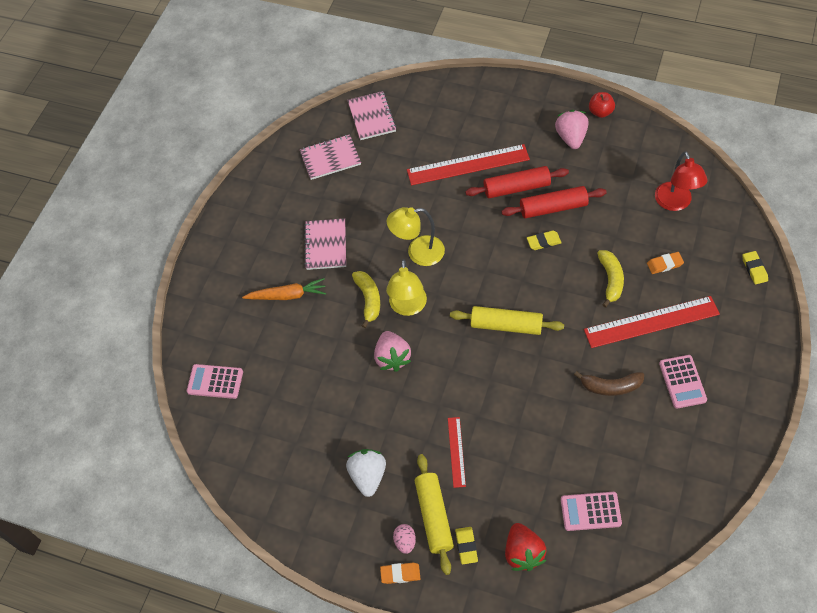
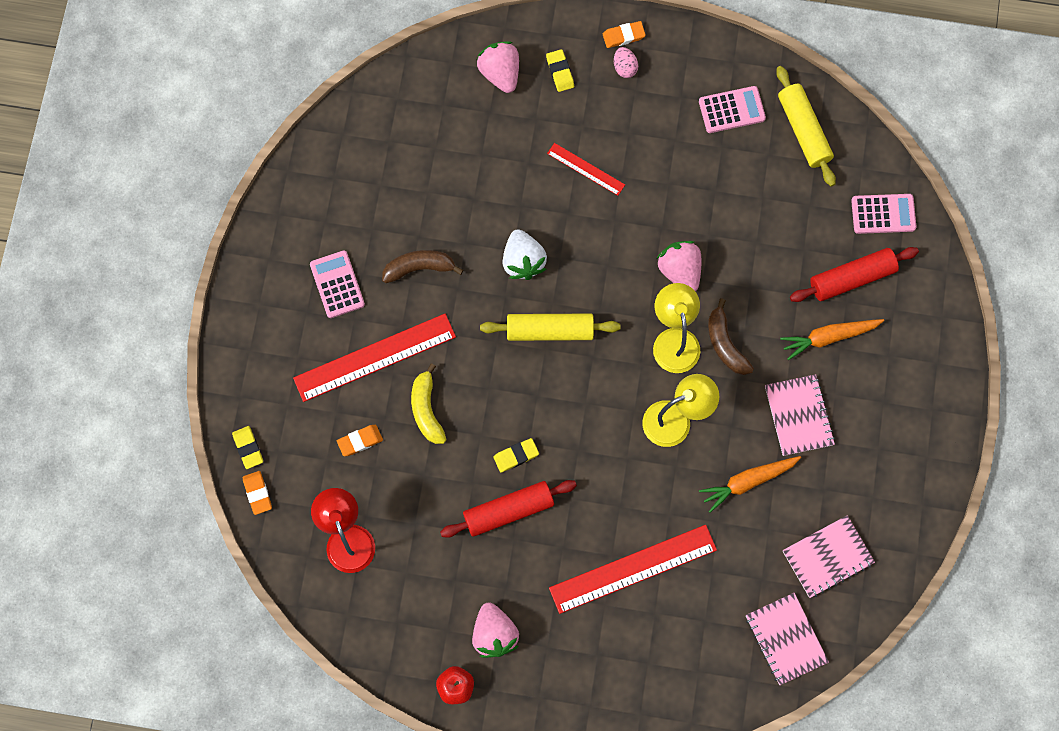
camera: 165 degrees right, 15 degrees up
(368, 300) = (725, 344): yellow banana -> brown banana
(368, 476) = (678, 129): white strawberry -> white strawberry (523, 261)
(374, 208) = (748, 482): none -> orange carrot
(434, 516) = (599, 97): yellow rolling pin -> yellow rolling pin (803, 130)
(456, 451) = (586, 169): red ruler -> red ruler turned 45 degrees counterclockwise
(516, 188) = (561, 537): red rolling pin -> red rolling pin (852, 278)
(523, 553) = (500, 73): red strawberry -> pink strawberry
(590, 511) = (433, 124): pink calculator -> pink calculator (731, 110)
(745, 238) = (257, 493): none -> orange eraser

